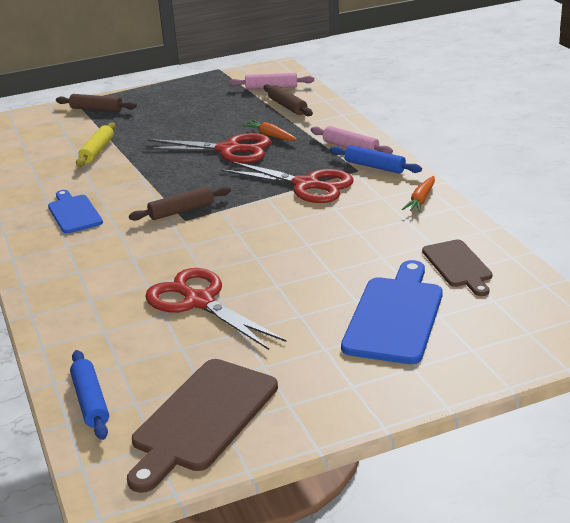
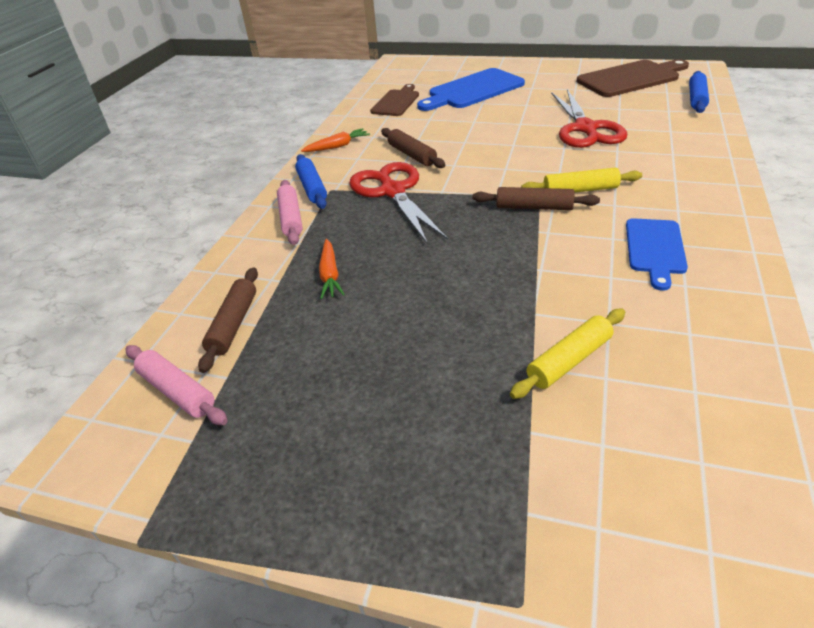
camera: 140 degrees left, 10 degrees up
(96, 109) = (497, 519): brown rolling pin -> brown rolling pin (412, 155)
(155, 235) = (580, 190): none -> yellow rolling pin
(229, 150) = (401, 272): red scissors -> none

